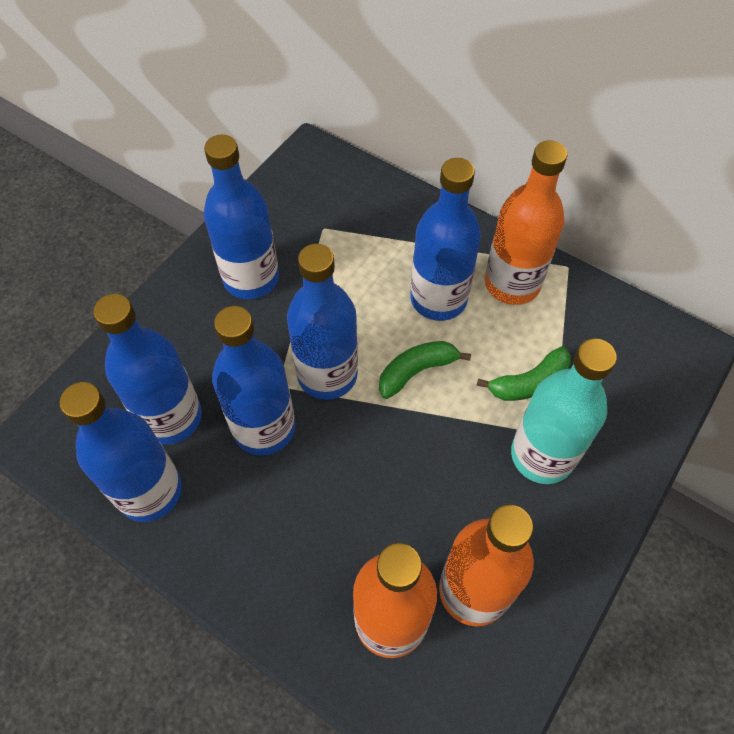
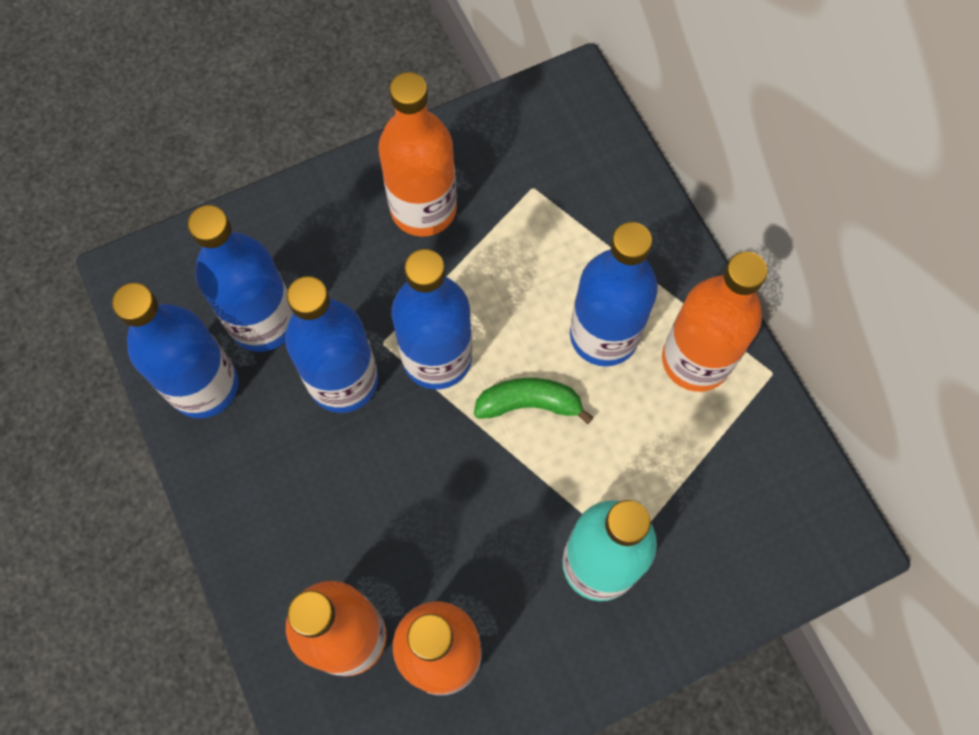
camera: 30 degrees right, 10 degrees up
(251, 278) = (423, 209): blue bottle -> orange bottle
(529, 383) = (638, 480): green banana -> none

